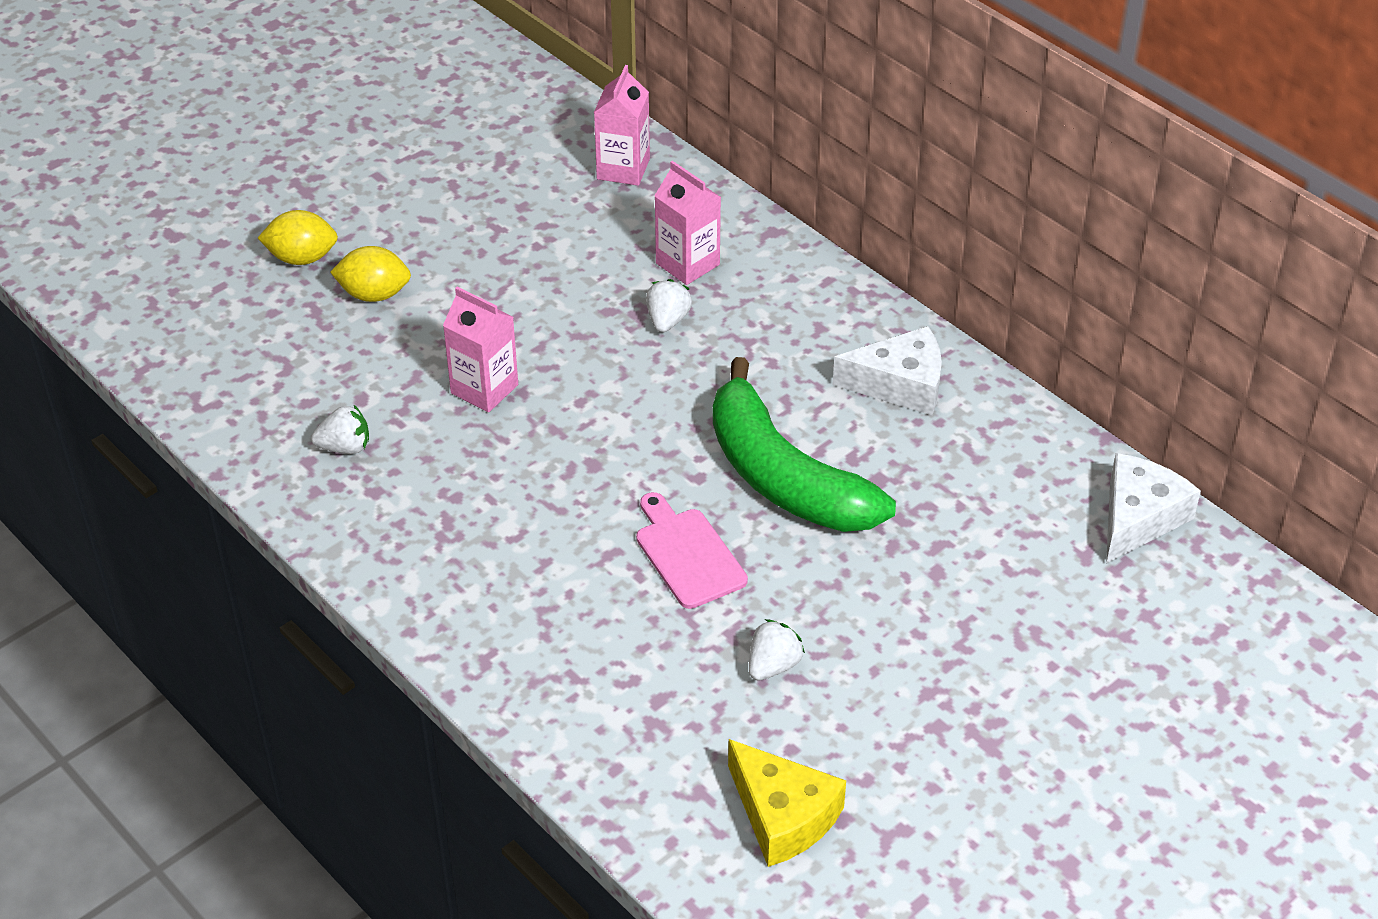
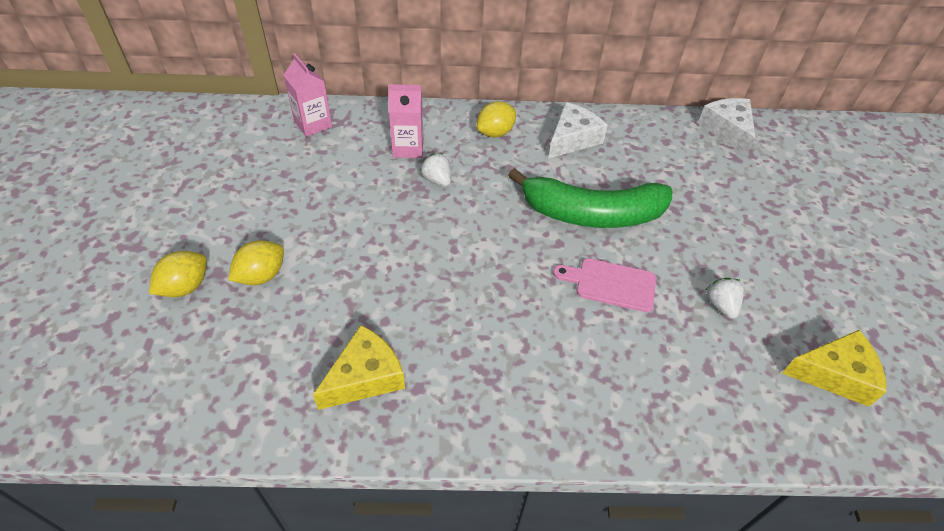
camera: 50 degrees left, 5 degrees up
(345, 447) = (365, 377): white strawberry -> yellow cheese
(484, 389) = (397, 280): pink carton -> none
(815, 313) = (495, 133): none -> yellow lemon

